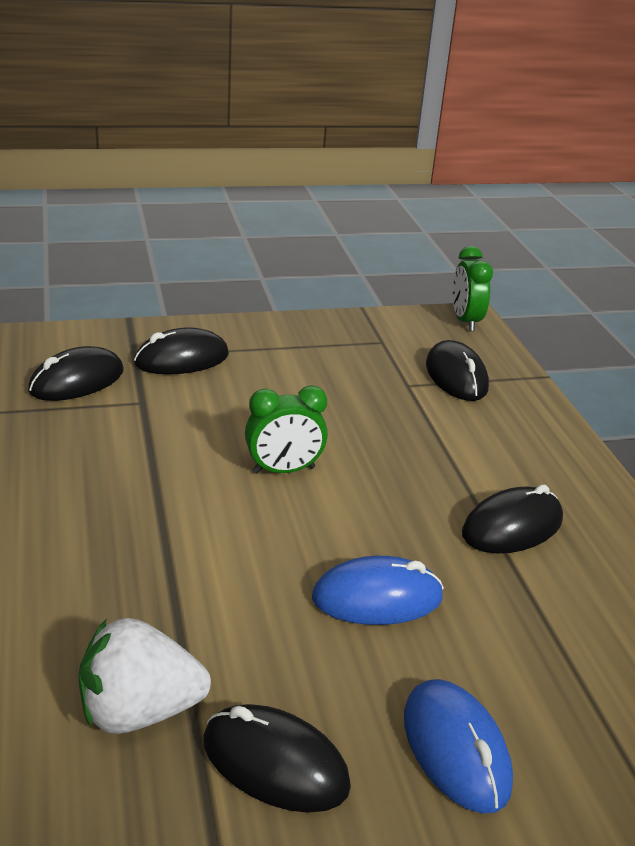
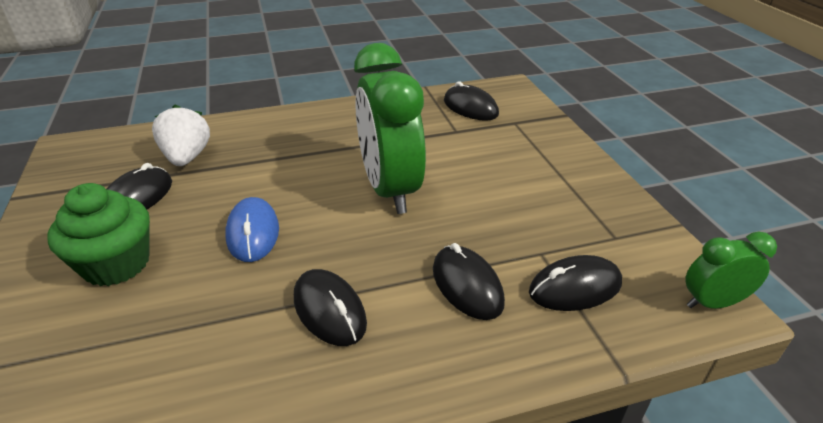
camera: 90 degrees right, 5 degrees up
(182, 359) = (518, 139): black mouse -> black mouse (467, 285)
(284, 470) = (390, 189): green clock -> green clock, size x2.02
(456, 749) = (116, 264): blue mouse -> green cupcake

